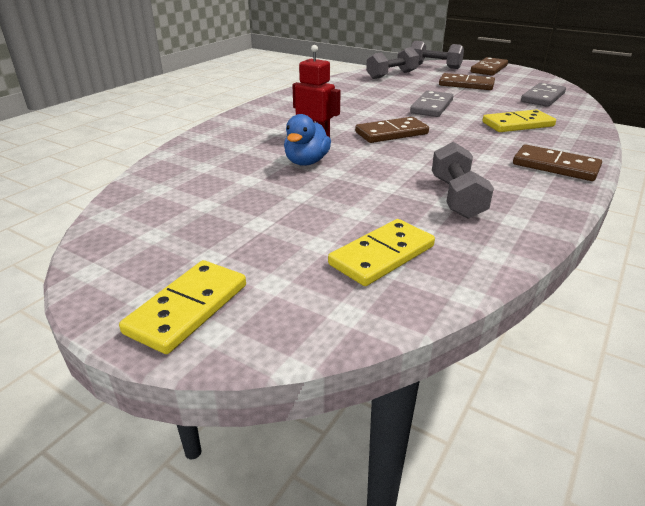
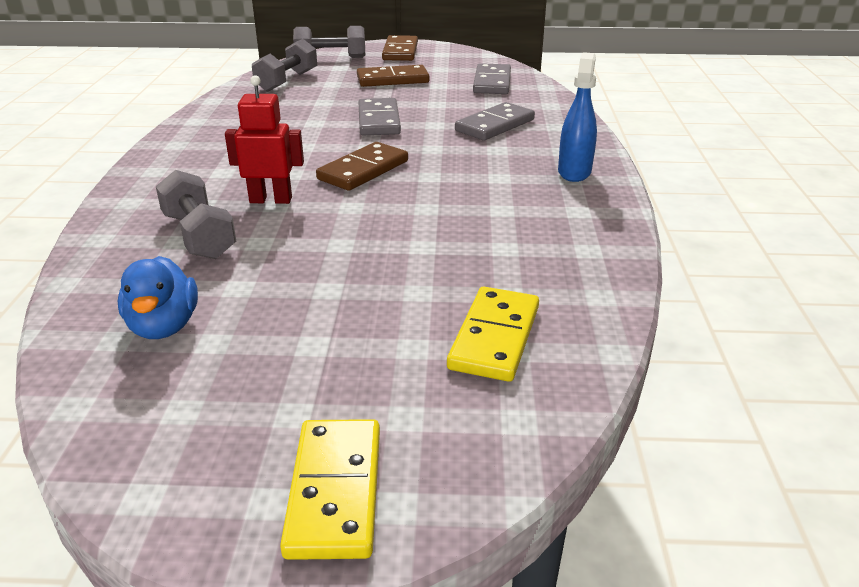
camera: 30 degrees left, 0 degrees up
(306, 162) = (293, 239): blue duck -> blue duck (164, 326)
(456, 197) = (509, 239): grey dumbbell -> grey dumbbell (199, 236)
(518, 124) = (495, 125): yellow domino -> grey domino
(555, 166) = (574, 172): brown domino -> blue spray bottle

